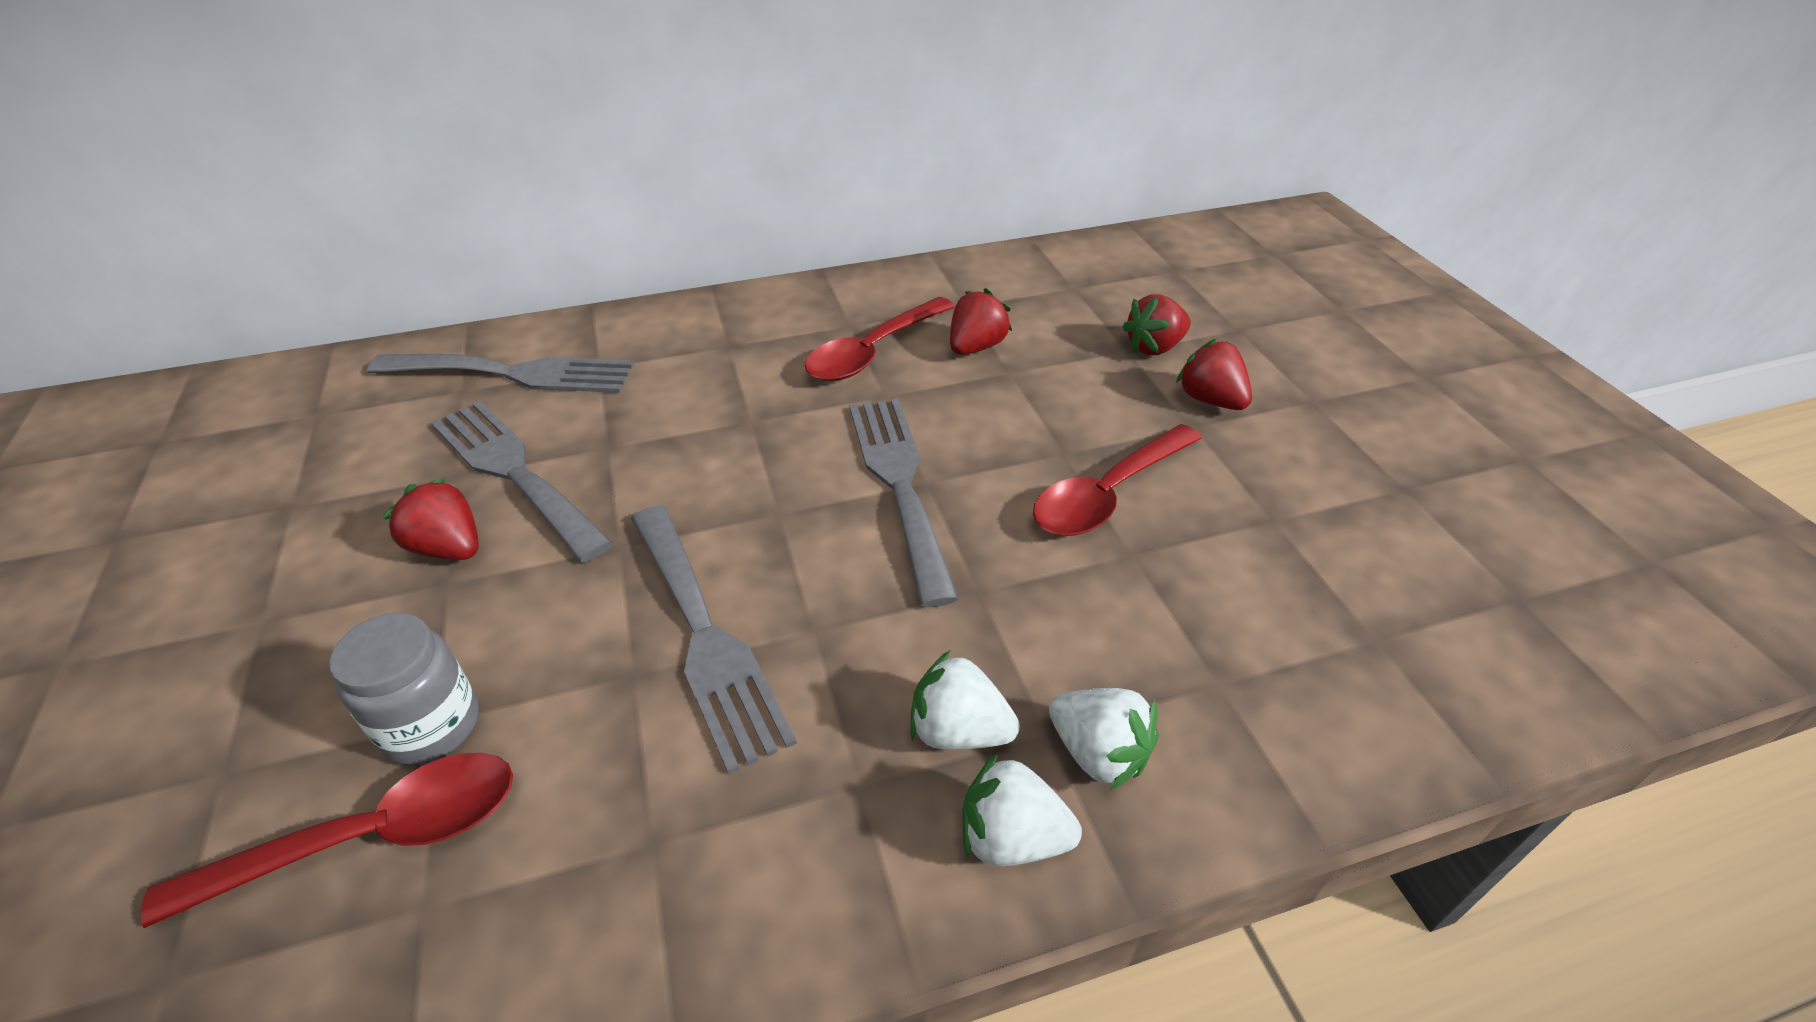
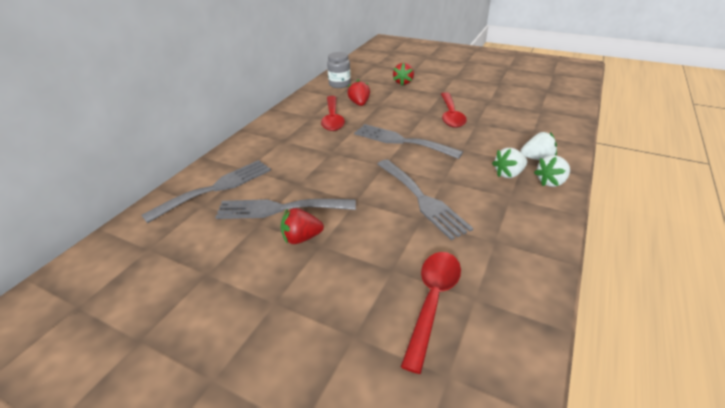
camera: 45 degrees left, 5 degrees down
(431, 726) = (394, 271): grey jar -> grey jar (339, 84)
(705, 637) = (422, 199): grey fork -> grey fork turned 45 degrees clockwise
(1210, 400) = (435, 86): red strawberry -> none

